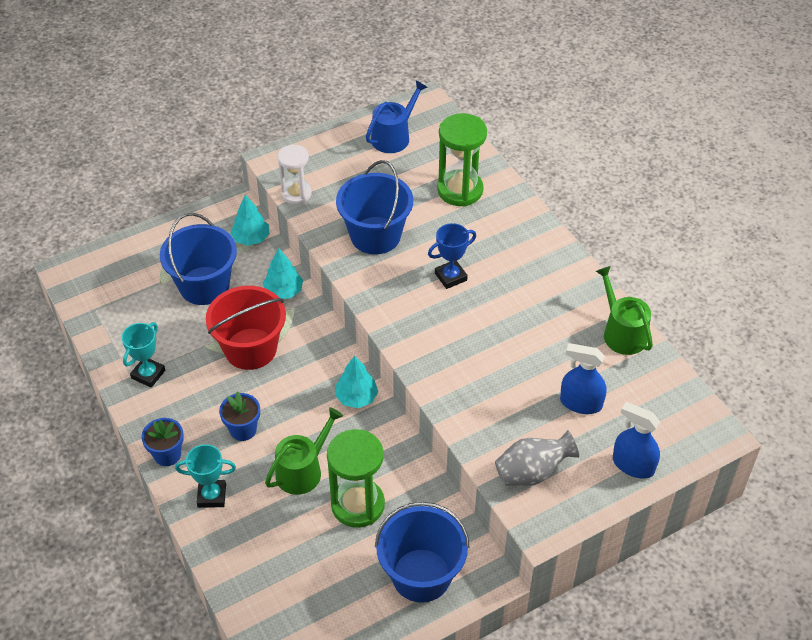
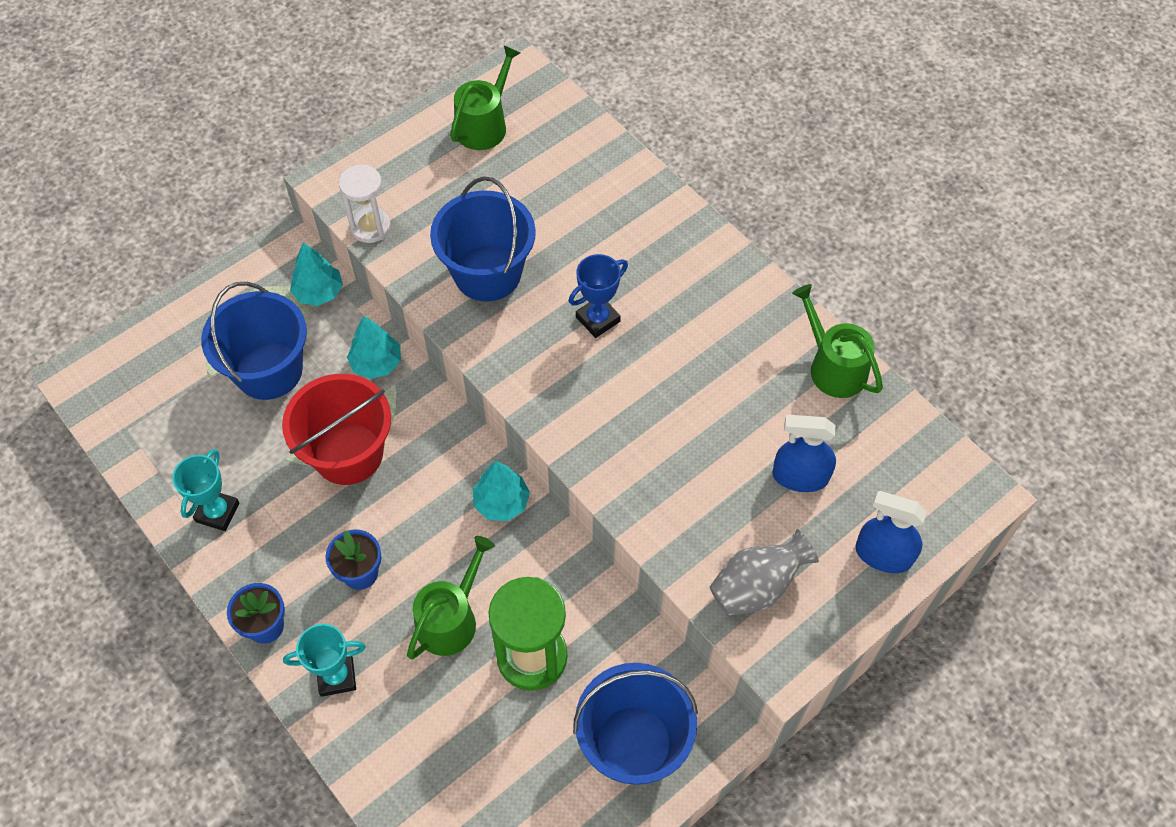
camera: 10 degrees left, 10 degrees up
(394, 136) = (485, 125): blue watering can -> green watering can
(460, 190) = (586, 191): green hourglass -> none

